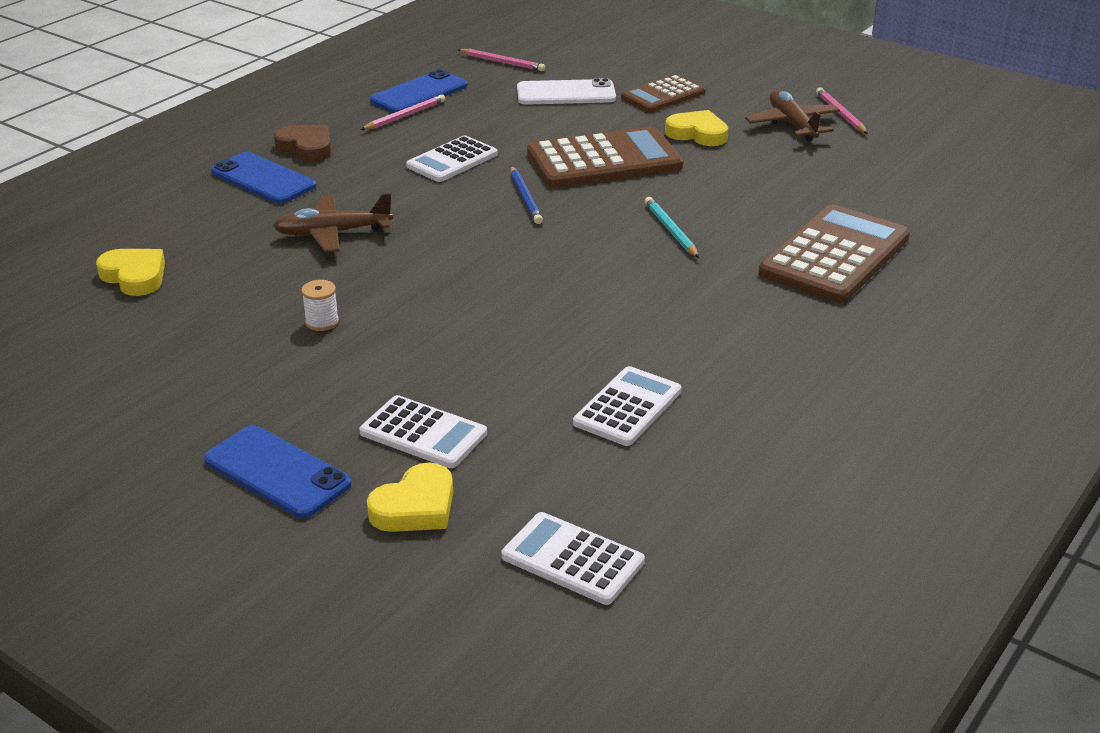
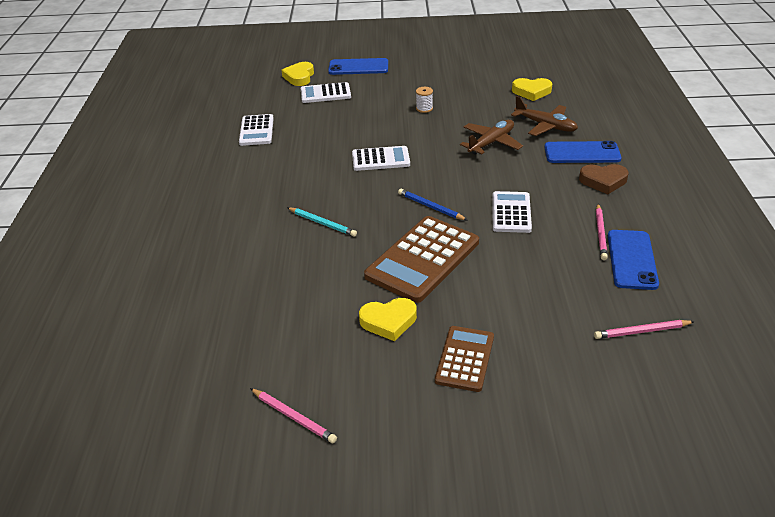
camera: 145 degrees right, 5 degrees up
(566, 93) = (538, 317): white phone -> none
(572, 559) = (231, 85): white calculator -> white calculator (380, 159)
(792, 124) = (325, 375): brown plane -> brown plane (545, 126)
(835, 255) = (210, 250): brown calculator -> none

